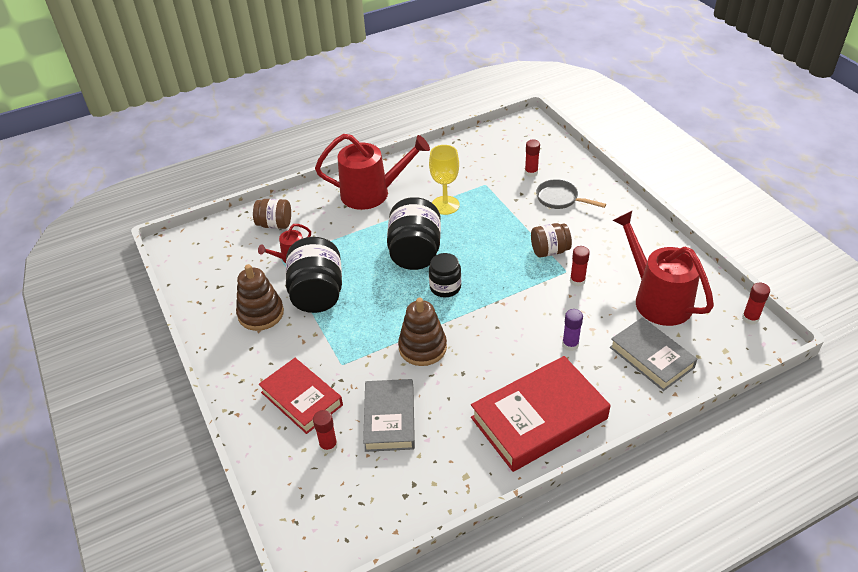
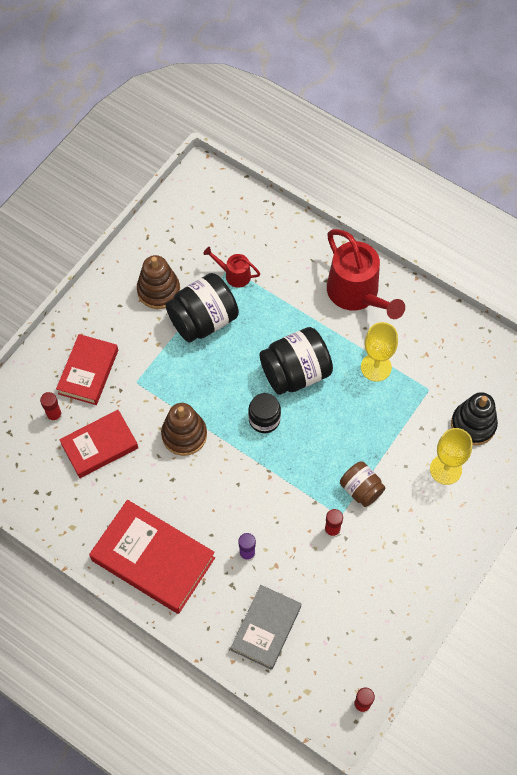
camera: 60 degrees right, 20 degrees up
(275, 224) = (269, 237): brown jar -> none
(389, 418) = (99, 446): grey book -> red book
(531, 172) = (473, 425): red glue stick -> black stacking toy
(560, 199) = (445, 469): grey pan -> yellow goblet
(656, 298) = (345, 610): red watering can -> none

